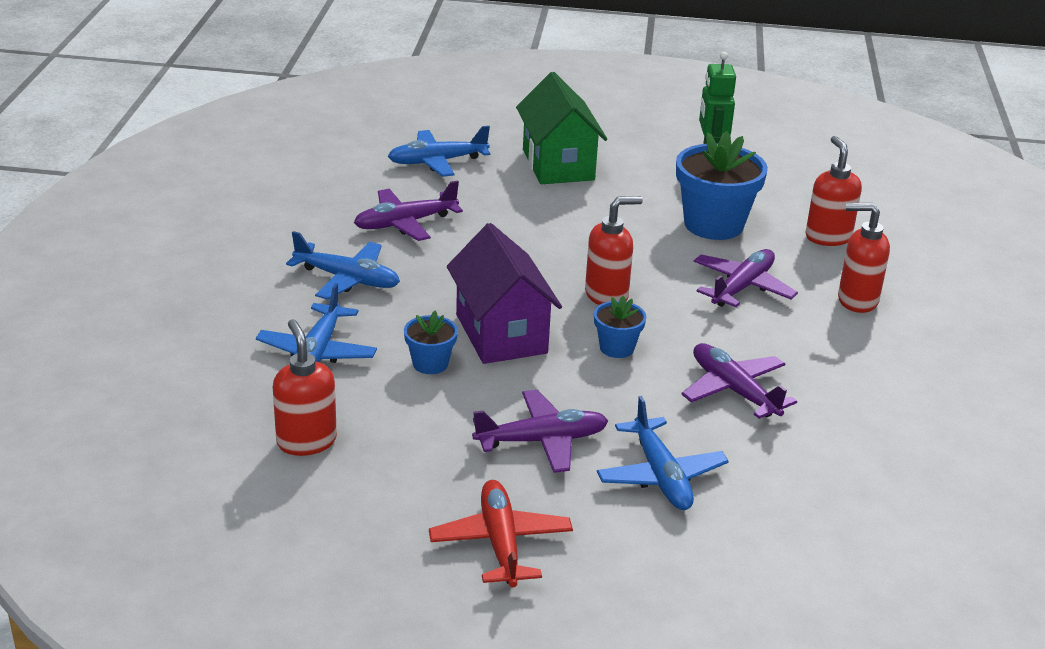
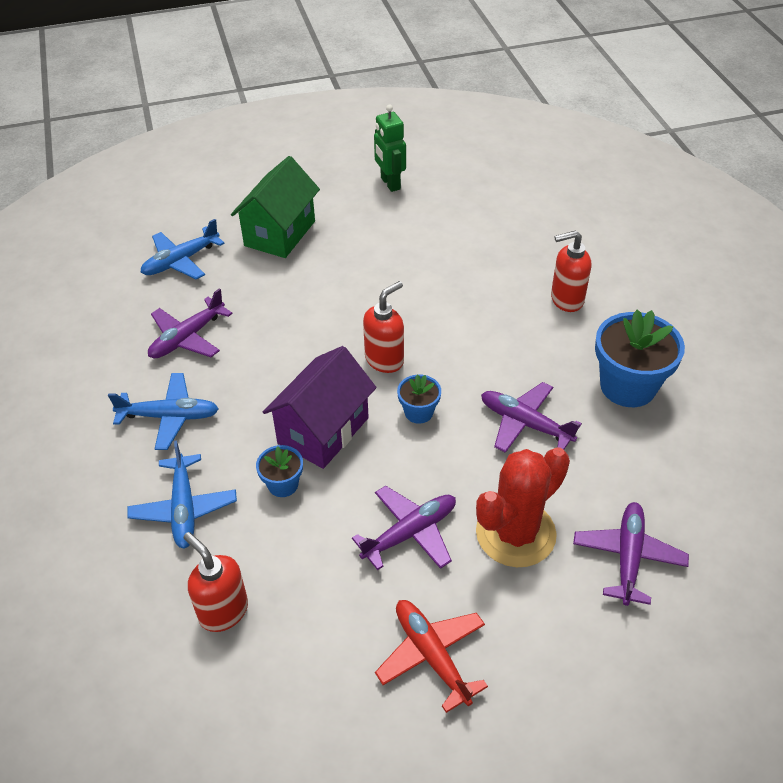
camera: 20 degrees left, 15 degrees up
(501, 334) = (323, 430): purple house -> purple house turned 75 degrees clockwise
(558, 165) = (280, 233): green house -> green house turned 60 degrees clockwise
(661, 476) = (515, 533): blue plane -> red cactus
(713, 224) = (428, 257): blue flower pot -> blue flower pot (628, 386)
(742, 287) = (480, 315): purple plane -> purple plane (628, 556)
(828, 237) = (515, 243): red soap dispenser -> none

